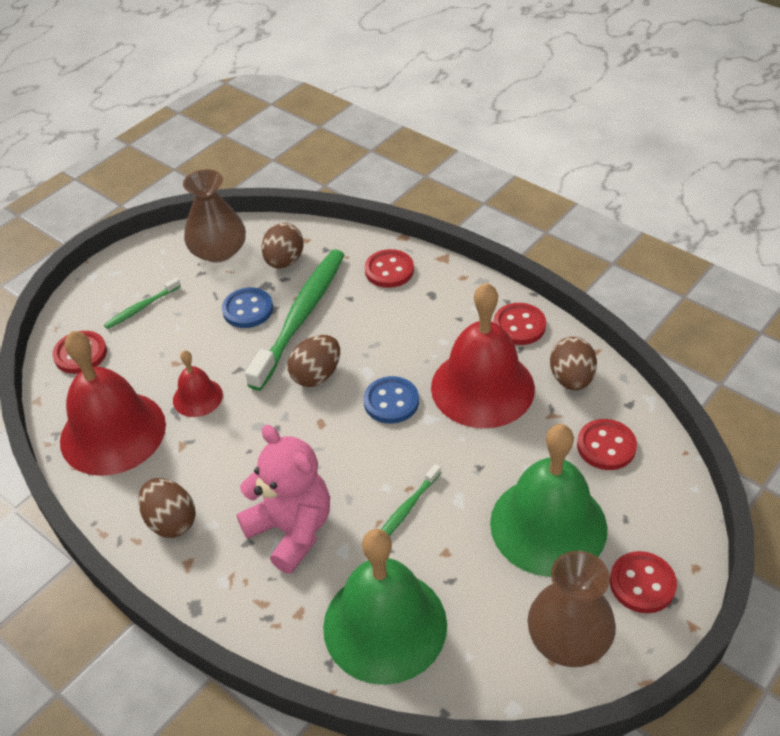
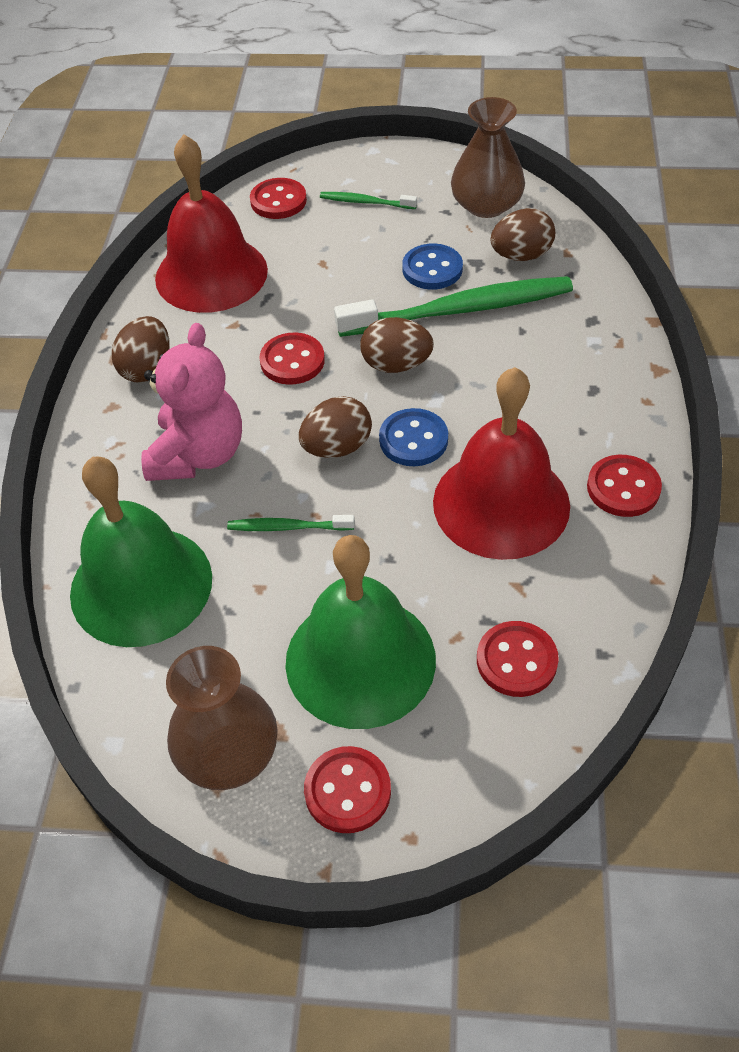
camera: 55 degrees right, 5 degrees up
(197, 397) = (295, 301): red bell -> none
(389, 270) = (592, 337): red button -> red button (292, 361)
(571, 379) = (588, 577): brown egg -> brown egg (337, 447)

